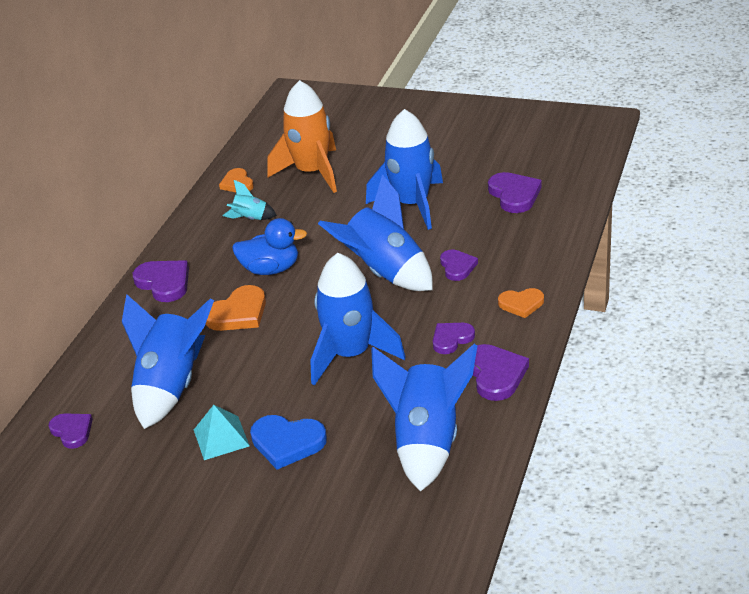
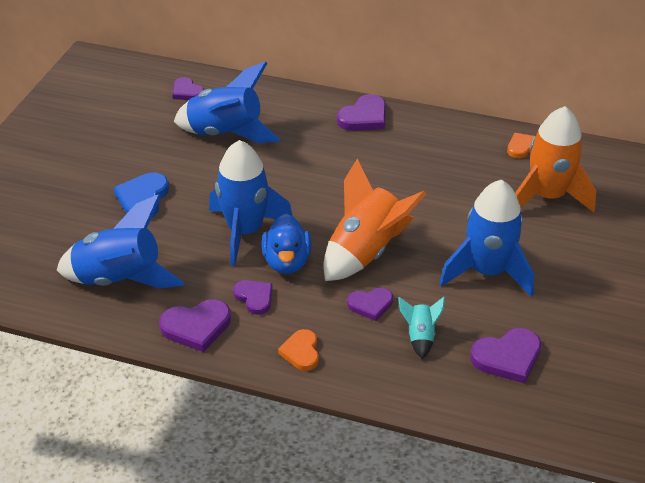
camera: 85 degrees right, 5 degrees up
(72, 431) = (187, 92): purple heart -> purple heart turned 90 degrees clockwise
(221, 437) = (159, 163): turquoise pyramid -> none
(238, 313) = (315, 162): orange heart -> none
(250, 219) = (461, 159): turquoise rocket -> turquoise rocket (420, 336)
(271, 269) = (378, 177): blue duck -> blue duck (287, 262)
(384, 272) = (366, 251): blue rocket -> orange rocket

